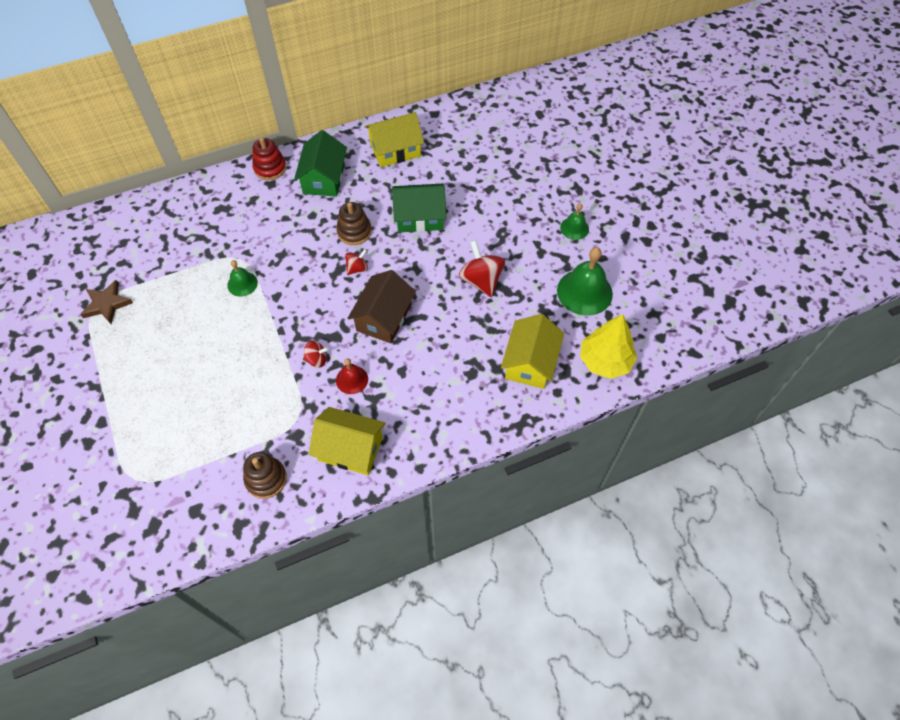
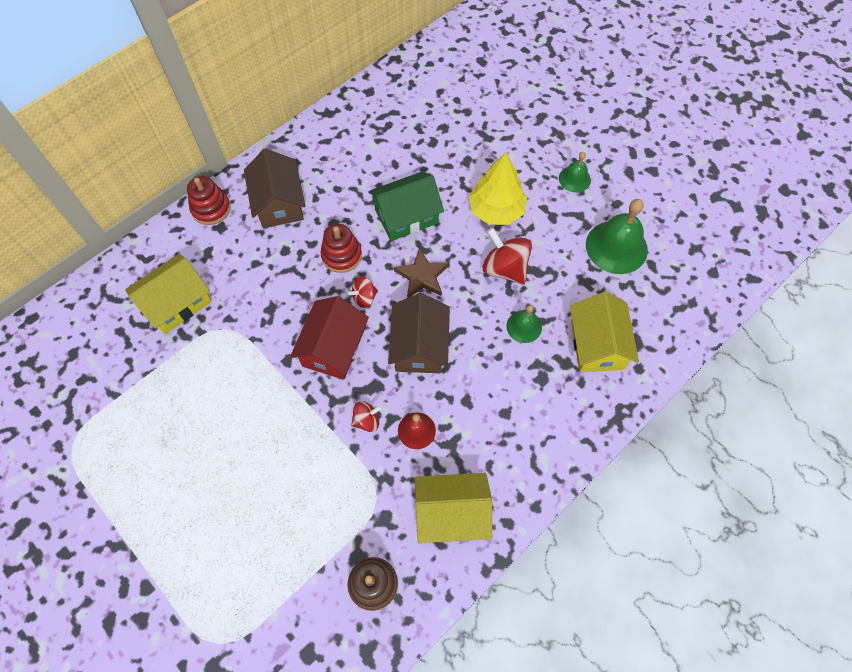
camera: 20 degrees left, 5 degrees up
(107, 304) = (87, 437): brown star -> brown star (422, 276)
(242, 284) = (240, 358): green bell -> green bell (524, 326)
(316, 298) = (333, 348): none -> red house
(324, 179) = (279, 203): green house -> brown house
(354, 232) = (341, 255): brown stacking toy -> red stacking toy
(357, 268) = (364, 297): red spinning top -> red spinning top turned 150 degrees counterclockwise
(395, 150) = (345, 146): yellow house -> yellow house (177, 303)
(605, 361) = (671, 317): yellow tree -> yellow tree (496, 210)

